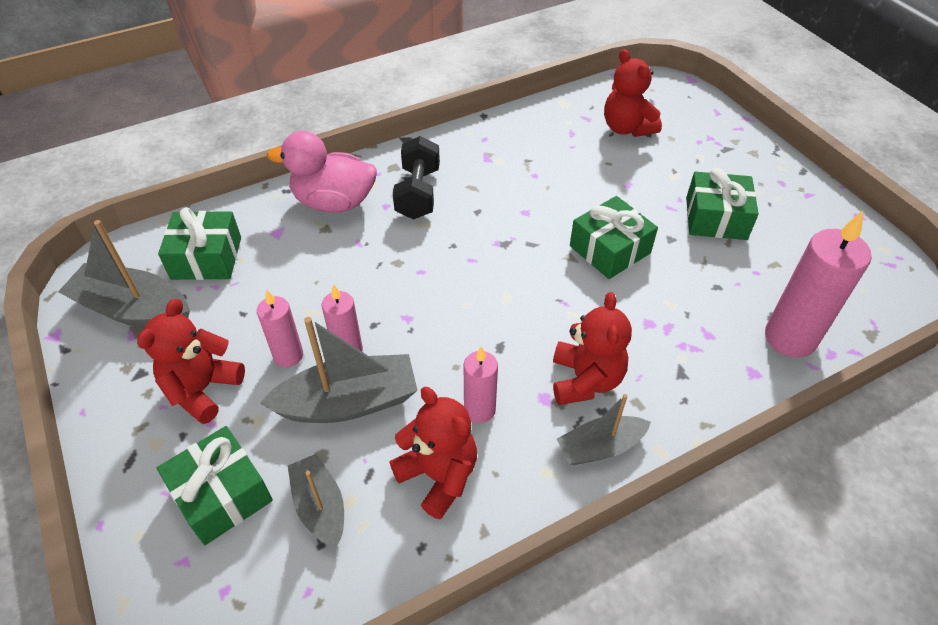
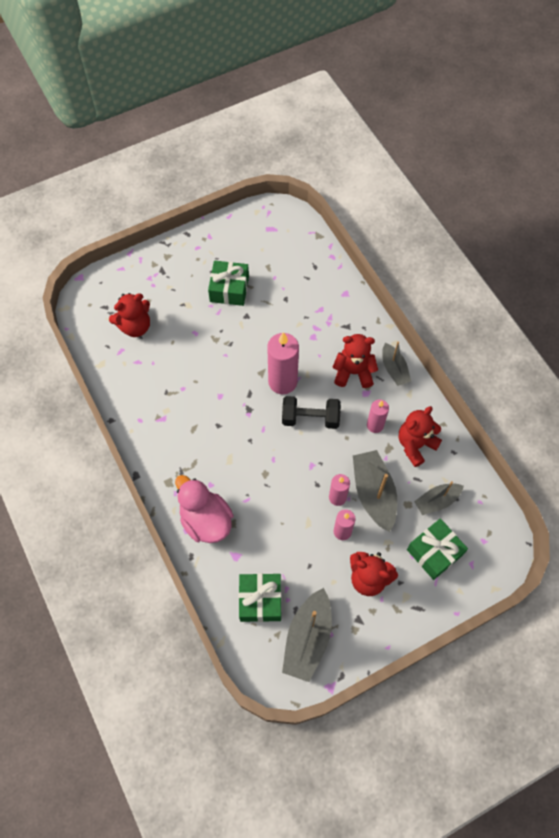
camera: 90 degrees left, 15 degrees up
(334, 202) = (206, 520): pink duck -> pink duck turned 135 degrees clockwise
(418, 193) = (198, 464): black dumbbell -> black dumbbell (310, 418)
(609, 249) = (255, 350): green gift -> none
(790, 338) = (322, 272): pink candle -> pink candle (282, 382)

